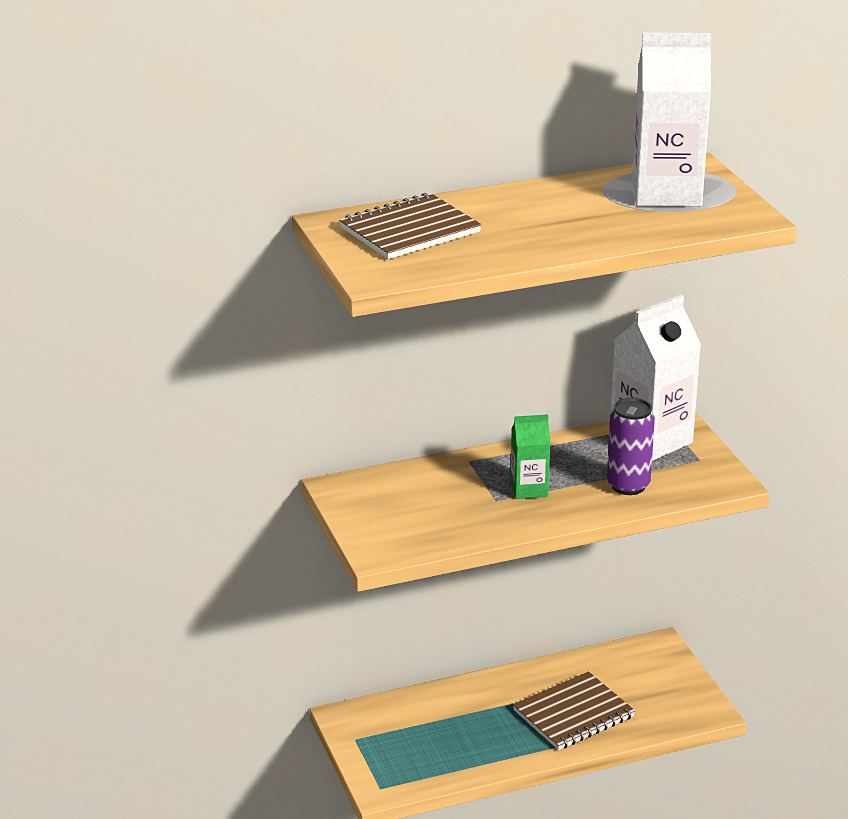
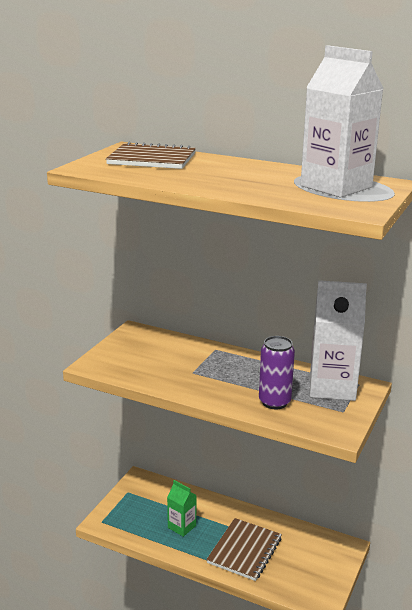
camera: 45 degrees right, 5 degrees down
(529, 489) = (218, 376): green carton -> green carton (182, 526)
(573, 714) = (244, 550): brown notebook -> brown notebook turned 75 degrees counterclockwise

